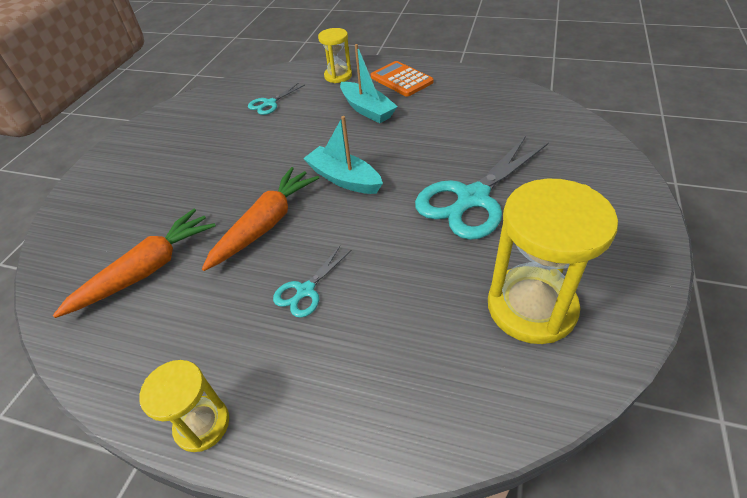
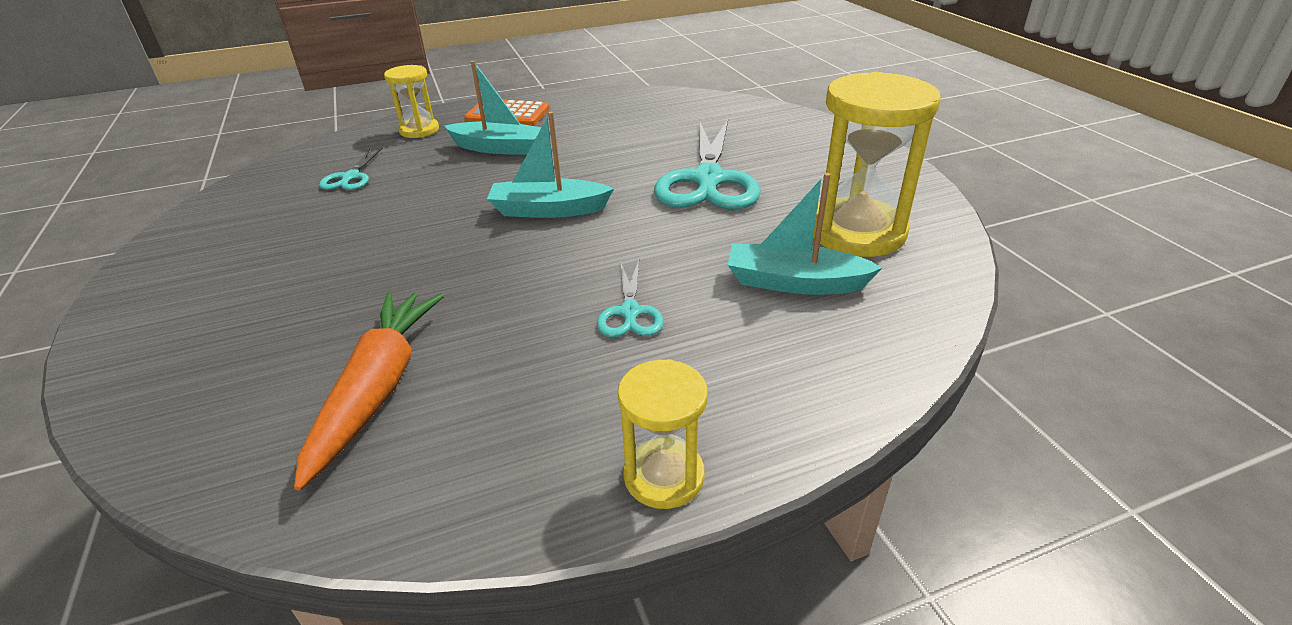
camera: 40 degrees left, 10 degrees down
(266, 224) = (501, 279): orange carrot -> none
(430, 328) = (795, 282): none -> turquoise boat

